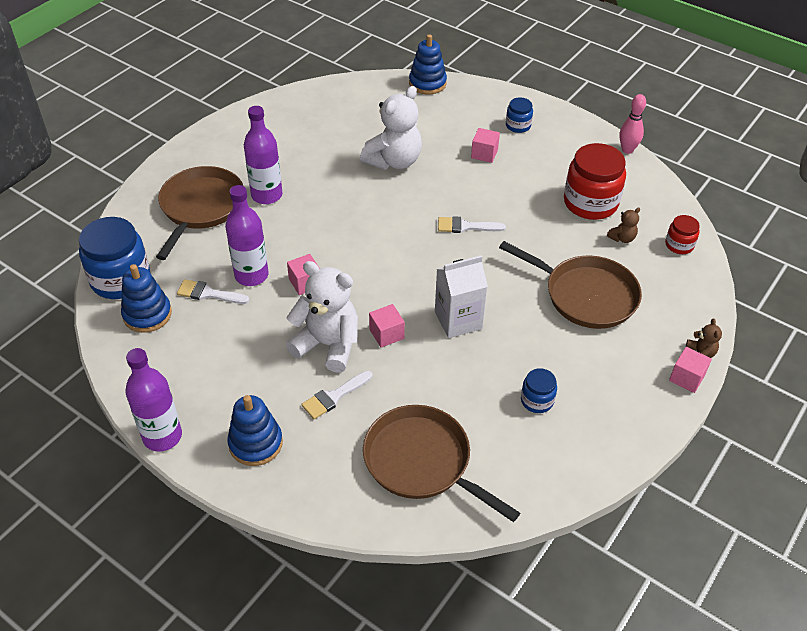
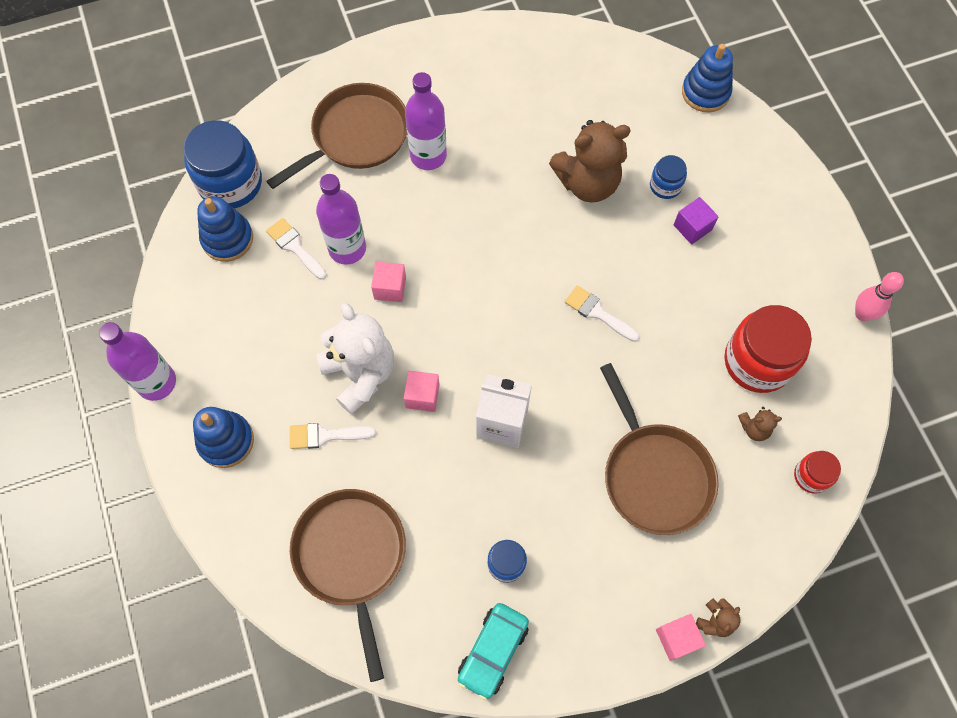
camera: 35 degrees right, 20 degrees up
(394, 161) = (587, 183): white teddy bear -> brown teddy bear
(484, 154) = (692, 227): pink cube -> purple cube
(518, 125) = (761, 209): blue jar -> blue jar (665, 185)
(577, 459) = (493, 651): none -> turquoise car

